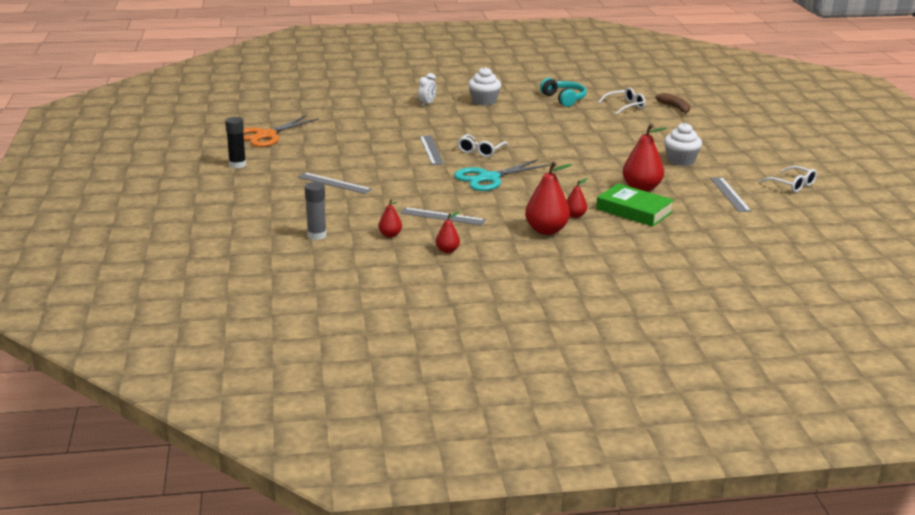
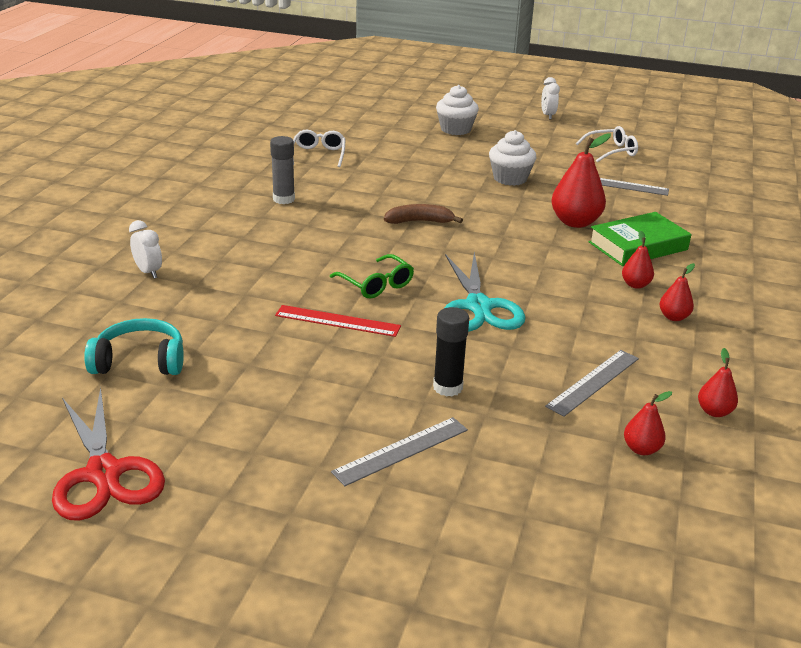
camera: 65 degrees left, 5 degrees up
(237, 165) = (220, 551): black glue stick -> black glue stick (447, 387)
(266, 135) = (104, 473): orange scissors -> red scissors
(317, 235) = (614, 530): grey glue stick -> grey glue stick (283, 199)
(431, 150) = (337, 321): grey ruler -> red ruler
(480, 151) = (376, 285): white glasses -> green glasses
(484, 101) = (193, 229): white cupcake -> white cupcake (455, 129)
(546, 230) = (673, 317): red pear -> red pear, size x0.53
(564, 99) = (252, 178): turquoise headphones -> turquoise headphones (140, 361)
(675, 108) = (353, 133): brown banana -> brown banana (419, 221)
(825, 155) = (548, 115): none -> white clock

